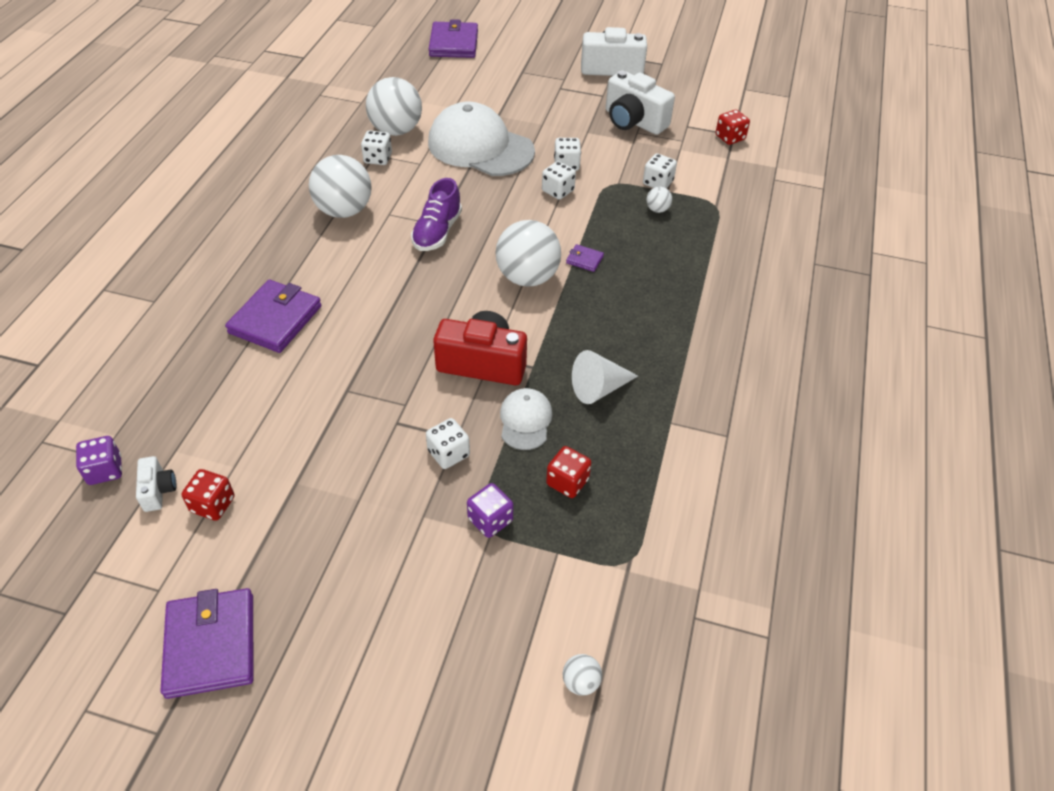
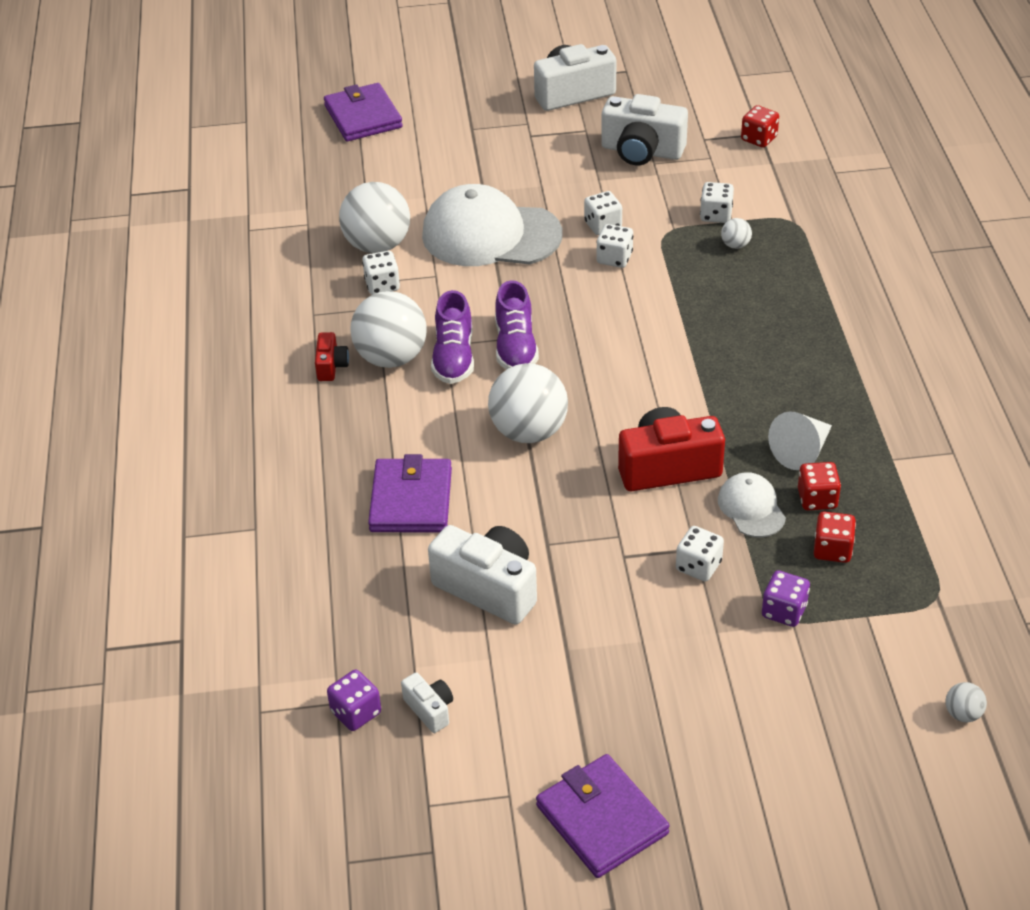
camera: 20 degrees left, 5 degrees down
(213, 504) = (498, 700): red dice -> red dice (817, 499)
(277, 409) = (489, 588): none -> white camera
(299, 203) = (331, 366): none -> red camera
(387, 225) = (453, 357): none -> purple shoe
(527, 277) = (650, 363): white ball -> white ball (529, 431)
(584, 260) = (696, 325): purple wallet -> none

